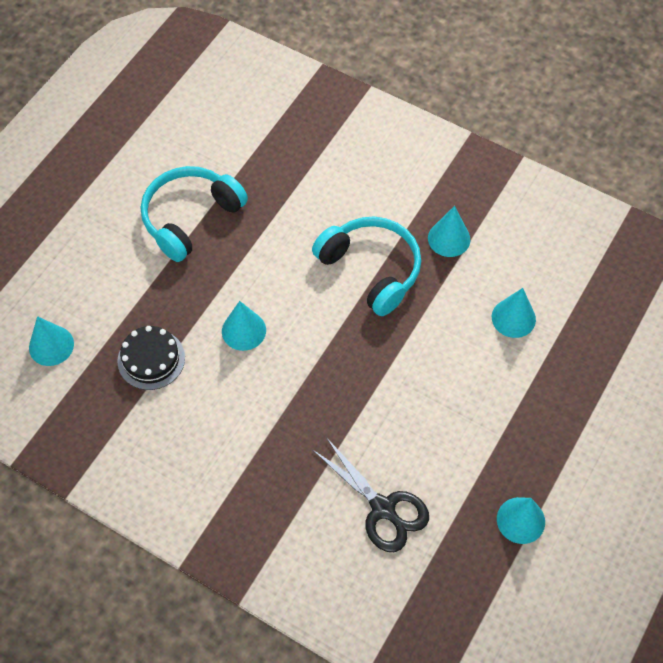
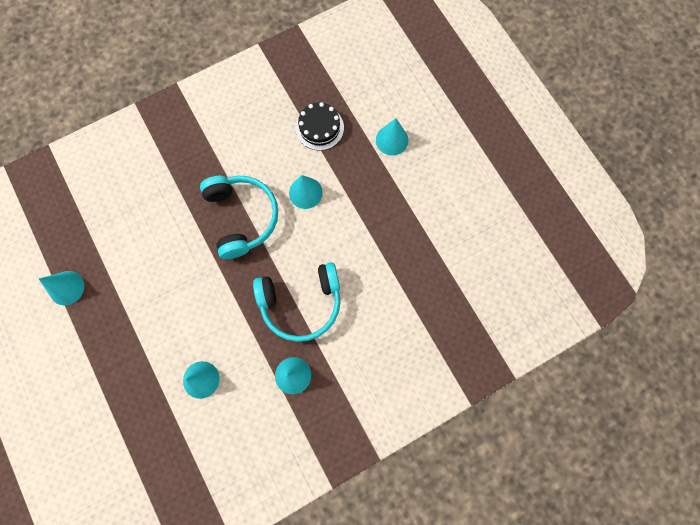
camera: 120 degrees right, 15 degrees up
(51, 345) = (365, 76): turquoise cone -> turquoise cone (392, 140)
(190, 218) = (417, 203): turquoise headphones -> turquoise headphones (242, 217)
(383, 508) = (131, 210): black scissors -> none

